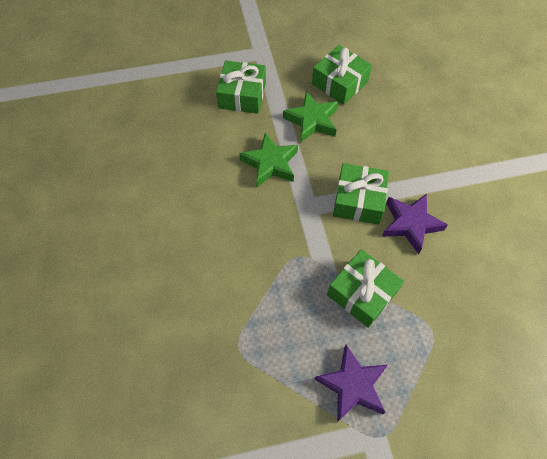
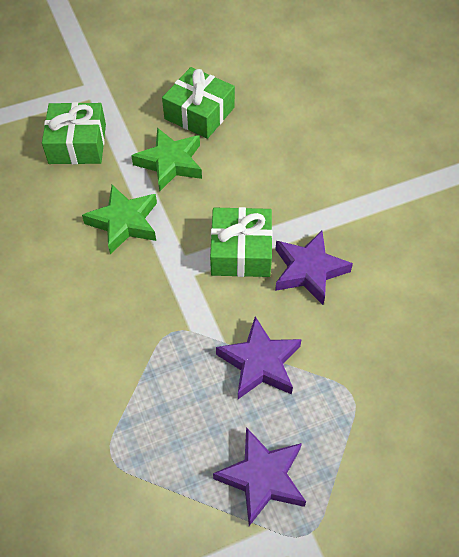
camera: 10 degrees left, 5 degrees down
(362, 293) = (259, 363): green gift -> purple star

